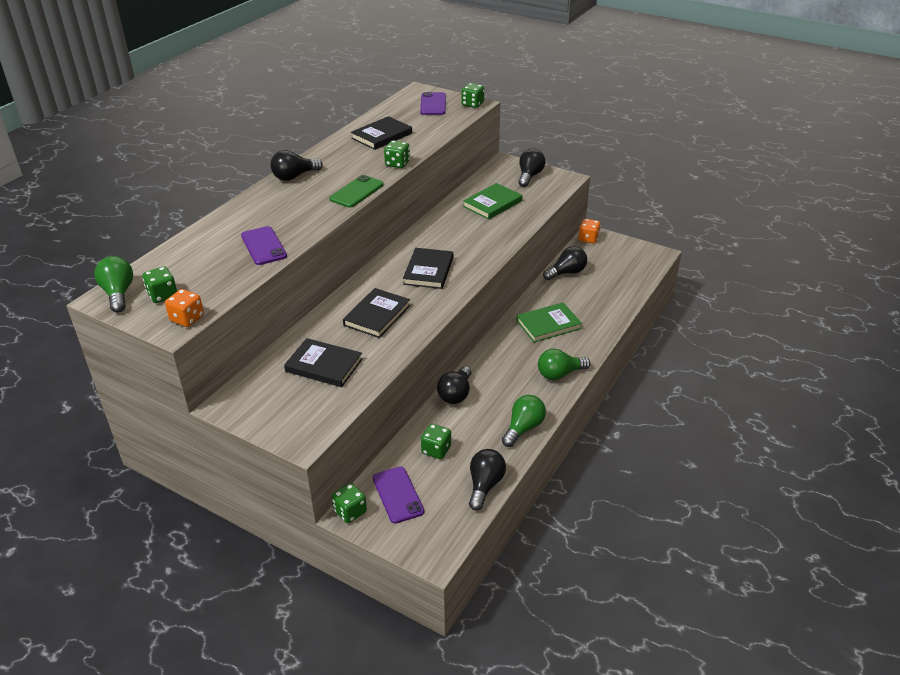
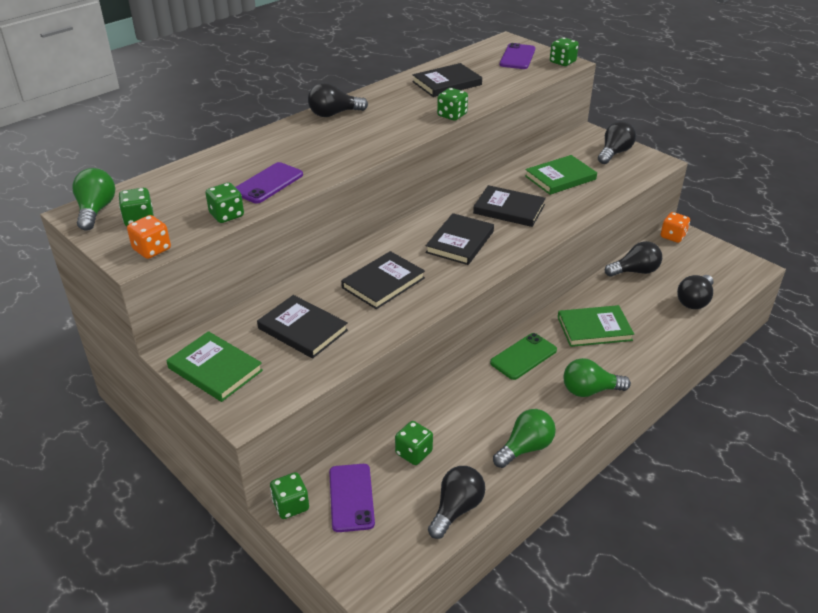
camera: 15 degrees right, 0 degrees up
(239, 279) = (226, 215): none -> green dice
(262, 411) = (215, 369): none -> green book
(263, 246) = (268, 183): purple phone -> purple phone turned 45 degrees clockwise
(357, 192) = (394, 139): green phone -> green phone (523, 356)
(456, 394) = (459, 390): black light bulb -> black light bulb (694, 301)
(459, 237) = (509, 209): none -> black book

